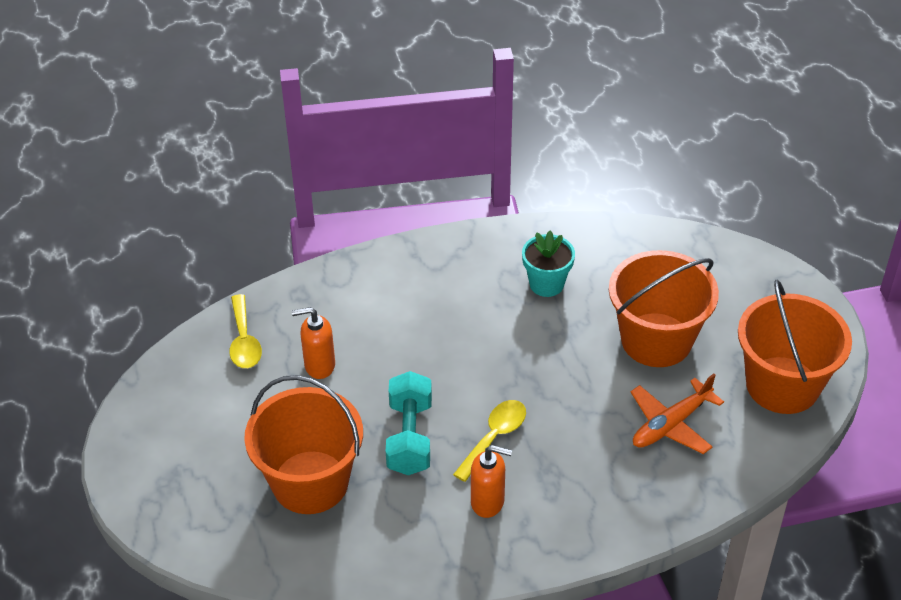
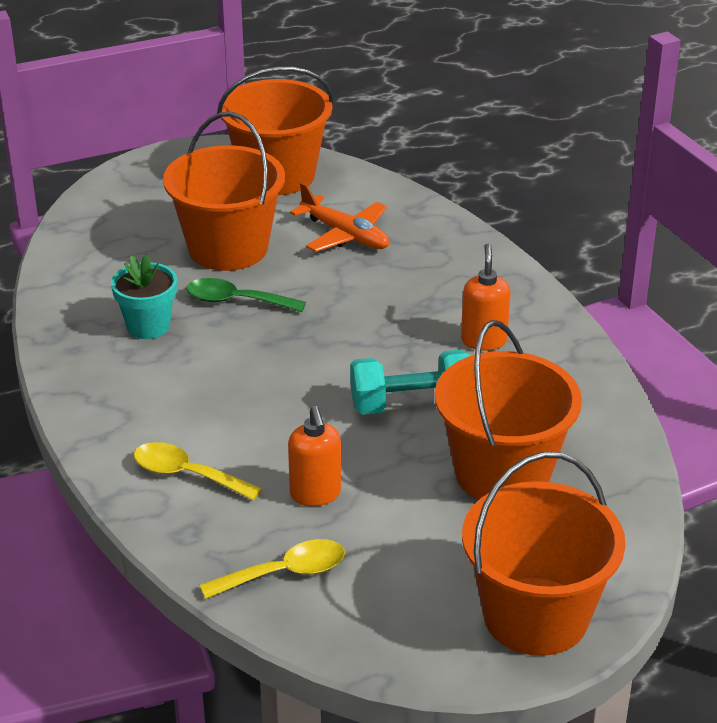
camera: 100 degrees left, 10 degrees down
(155, 473) = (535, 616): none -> orange bucket
(494, 437) = (394, 344): yellow spoon -> yellow spoon (187, 474)
(574, 339) = (236, 301): none -> green spoon

